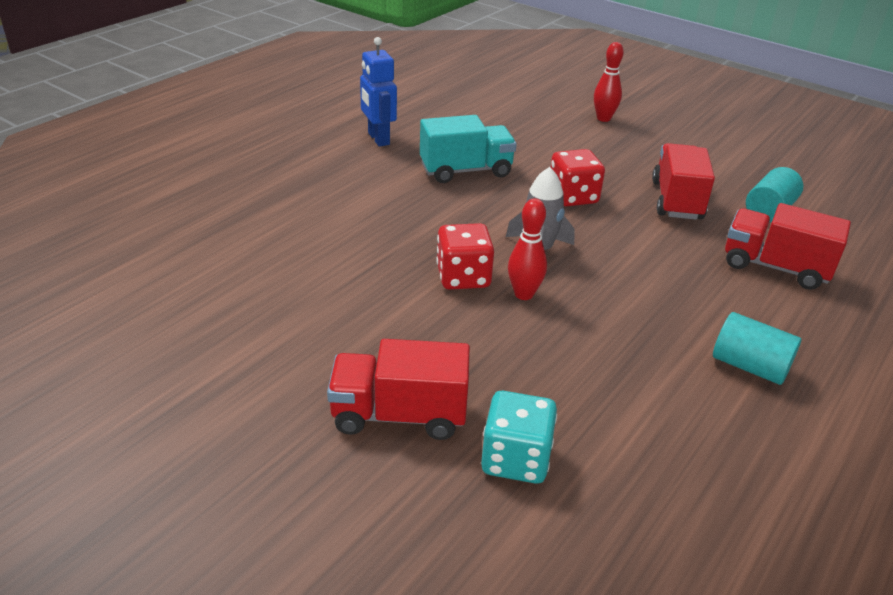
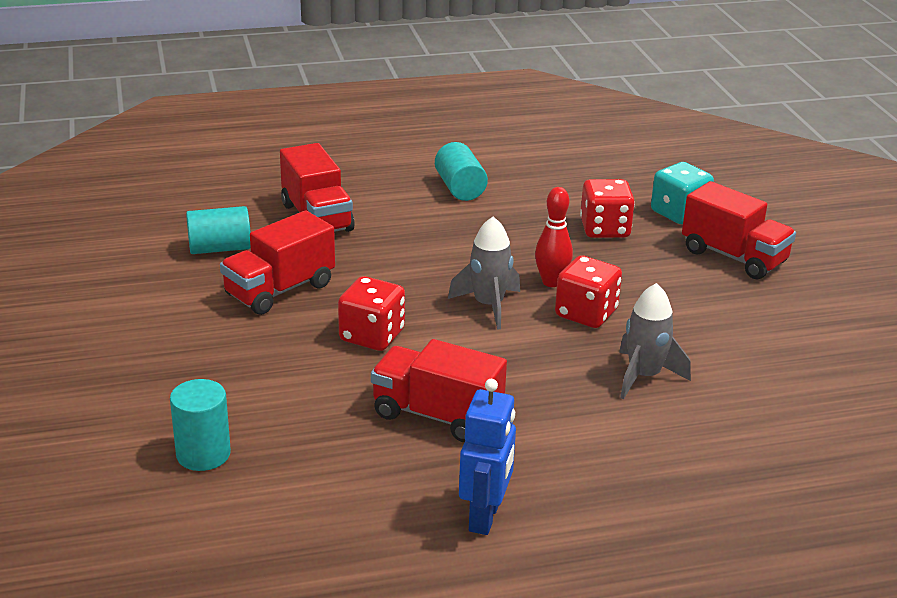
camera: 140 degrees left, 5 degrees down
(369, 245) = (644, 376): none -> grey rocket
(466, 170) = (437, 415): turquoise truck -> red truck
(545, 114) = (203, 454): none -> turquoise cylinder
(558, 385) = (604, 229): none -> red dice
(603, 118) = (146, 411): red bowling pin -> none

